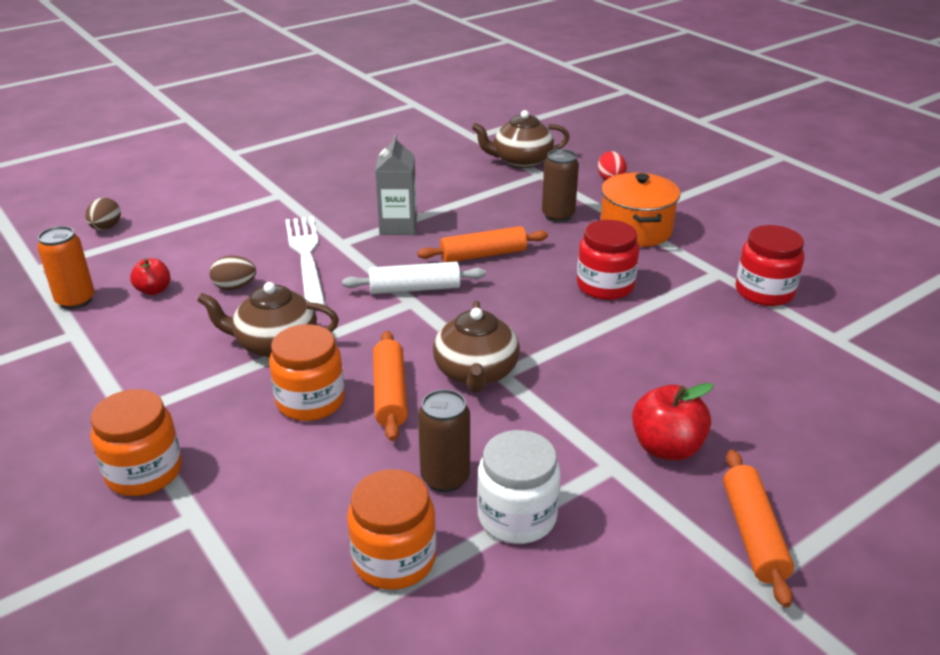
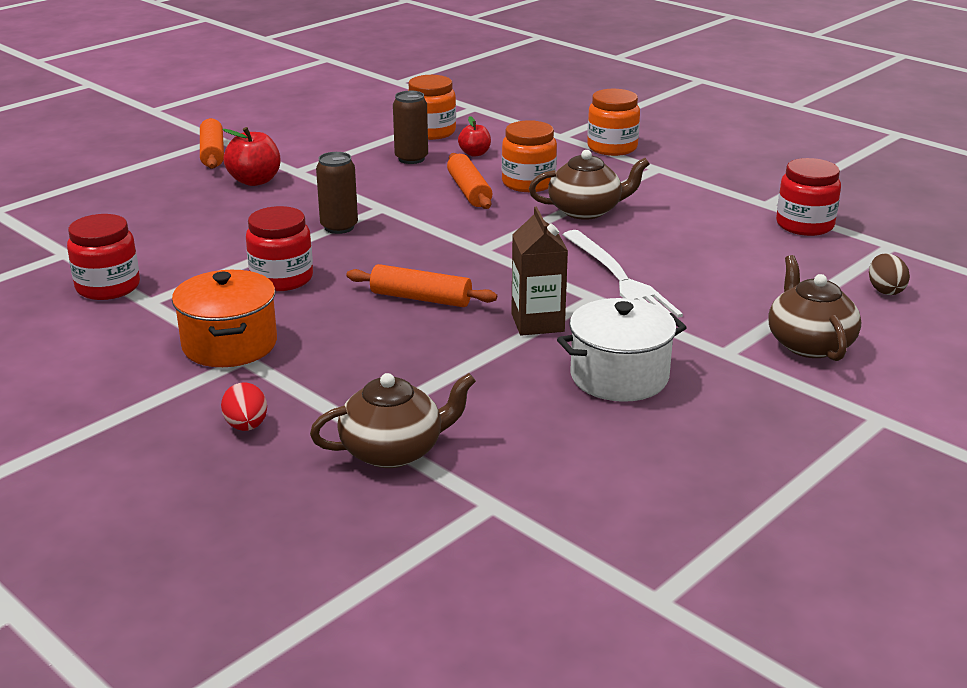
camera: 170 degrees right, 5 degrees down
(75, 300) = (804, 225): orange can -> red jar
(154, 290) = (743, 238): red apple -> red apple (475, 153)
(235, 287) = (667, 247): brown egg -> none
(365, 186) = (619, 376): none -> white pot
(398, 226) = (537, 323): grey carton -> brown carton
(414, 288) = (484, 260): white rolling pin -> none
(476, 373) = (403, 207): brown teapot -> brown teapot (809, 344)
(483, 255) = (421, 298): orange rolling pin -> orange rolling pin turned 45 degrees clockwise
(517, 516) = (361, 149): white jar -> none
(558, 216) = (332, 355): brown can -> brown can (339, 227)

